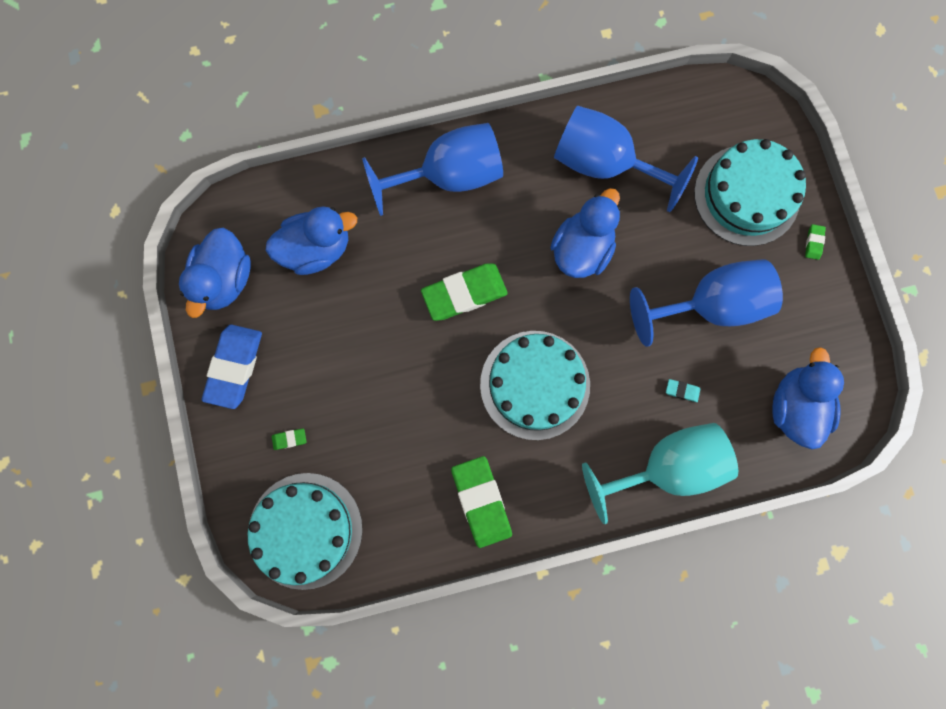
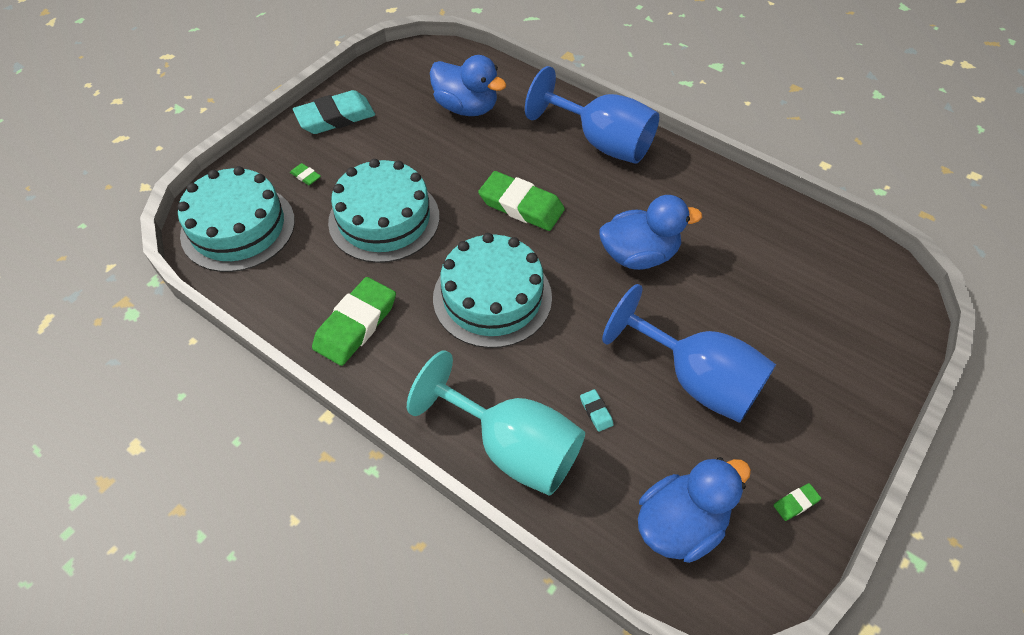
camera: 50 degrees right, 25 degrees down
(225, 279) = (395, 77): blue duck -> none
(234, 367) = (335, 117): blue eraser -> turquoise eraser
(604, 164) = (723, 225): blue goblet -> none
(746, 195) = (823, 341): turquoise cake -> turquoise cake (384, 219)
(813, 243) = (850, 427): green eraser -> green eraser (796, 503)

